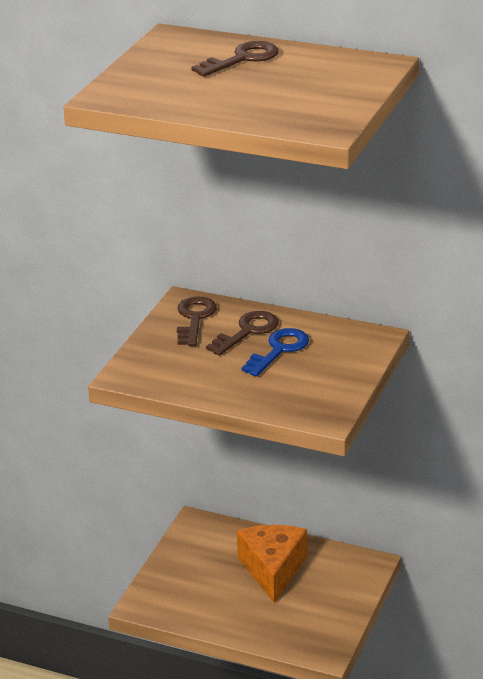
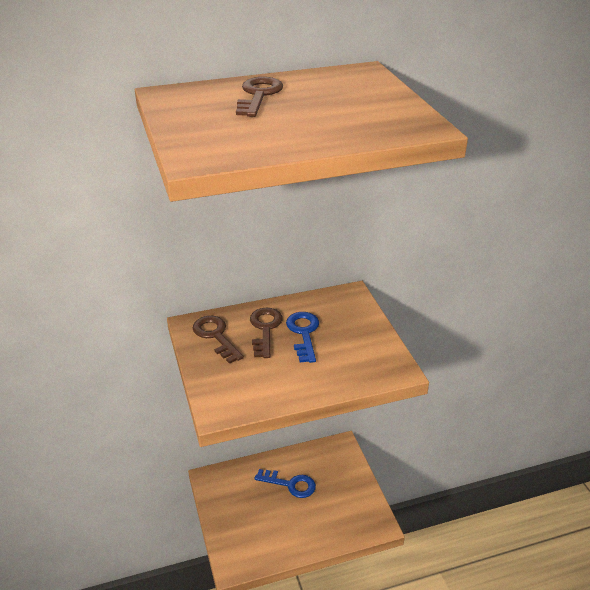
camera: 40 degrees left, 5 degrees up
(273, 569) = (290, 484): orange cheese -> blue key

